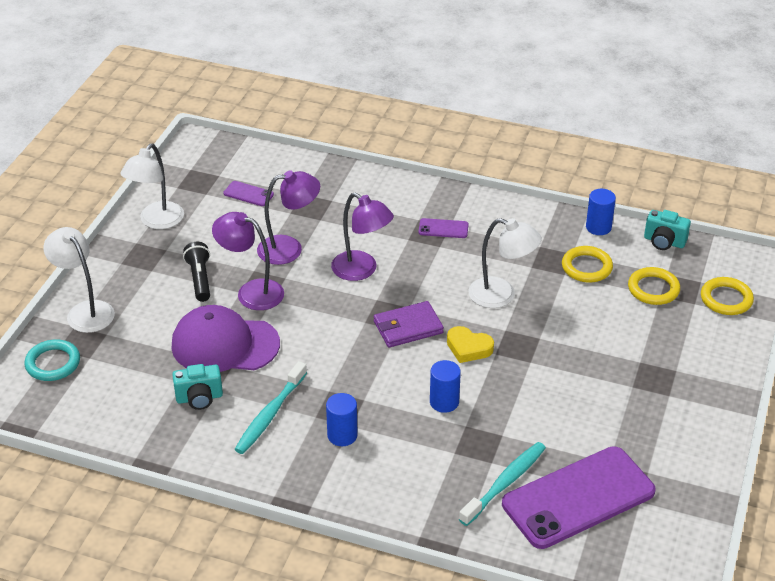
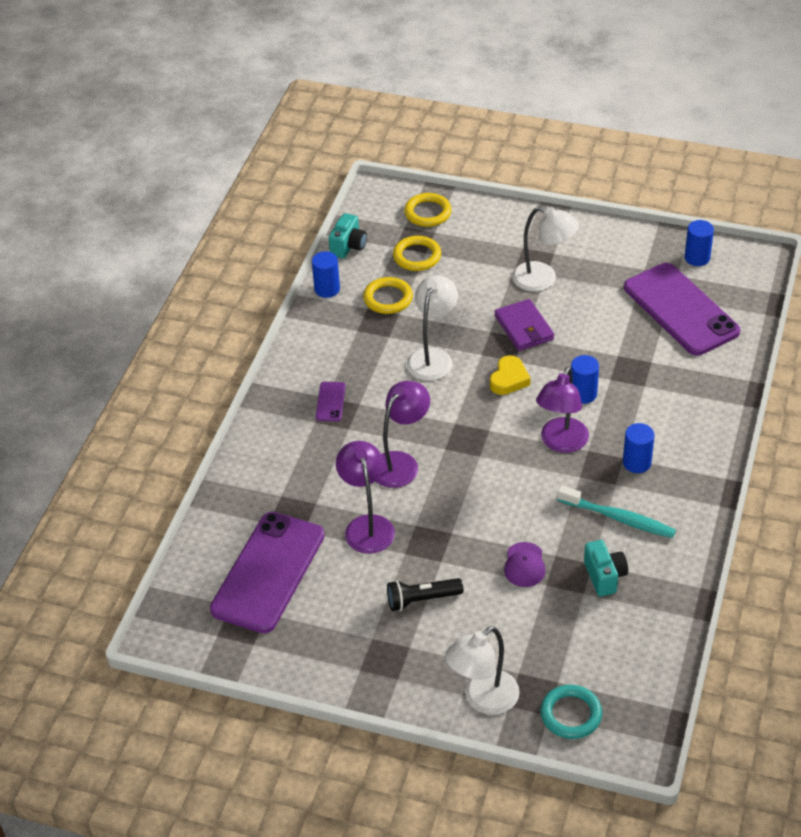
camera: 90 degrees left, 5 degrees up
(157, 221) = (320, 655): white lamp -> white lamp (543, 279)
(225, 344) = (524, 565): purple cap -> purple cap, size x0.48
(248, 194) = (268, 572): purple phone -> purple phone, size x2.46
(251, 292) = (440, 551): purple lamp -> purple lamp (561, 443)
(408, 327) = (484, 423): purple wallet -> purple wallet (524, 328)
(505, 483) = (673, 353): turquoise toothbrush -> none
(673, 524) = (697, 258): none -> blue cylinder

